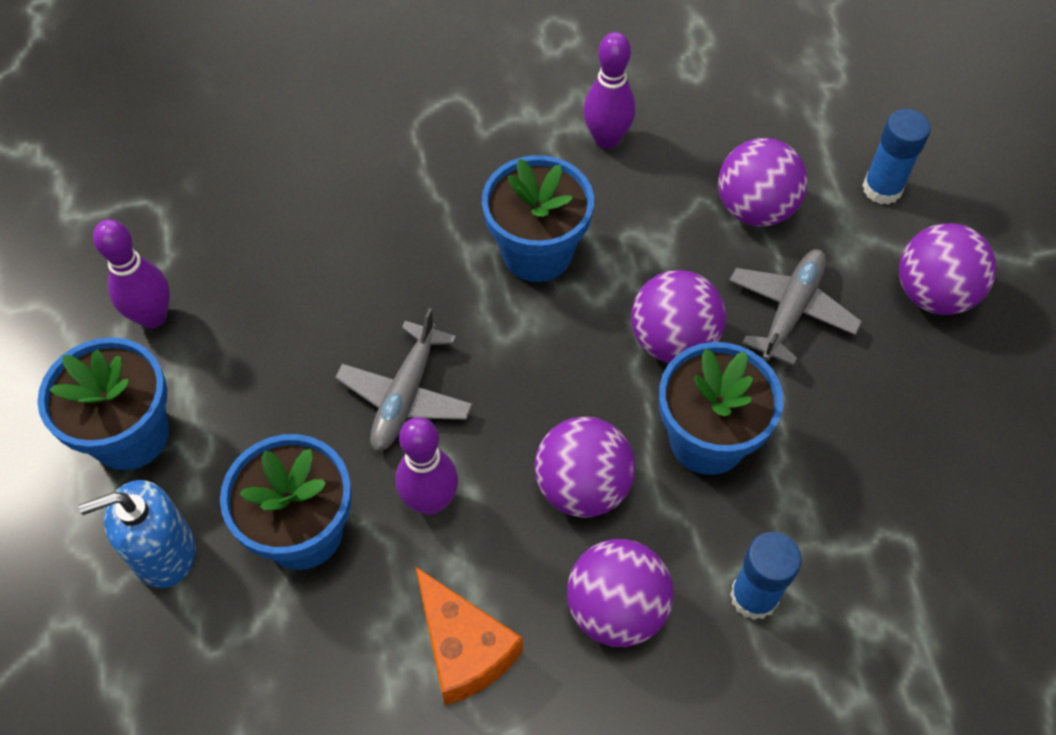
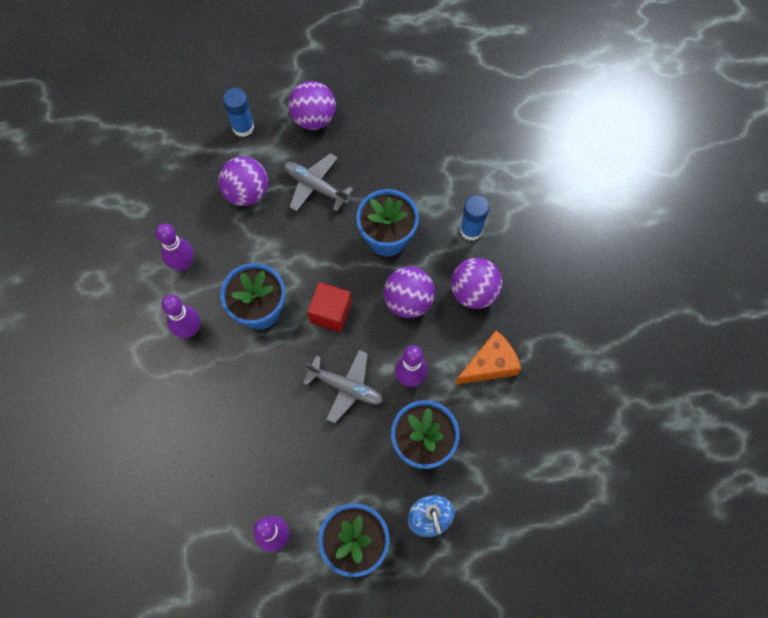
camera: 85 degrees left, 10 degrees up
(493, 162) = (189, 330): none -> purple bowling pin
(544, 359) = (331, 313): none -> red cube
(673, 340) = (327, 246): purple ball -> none

